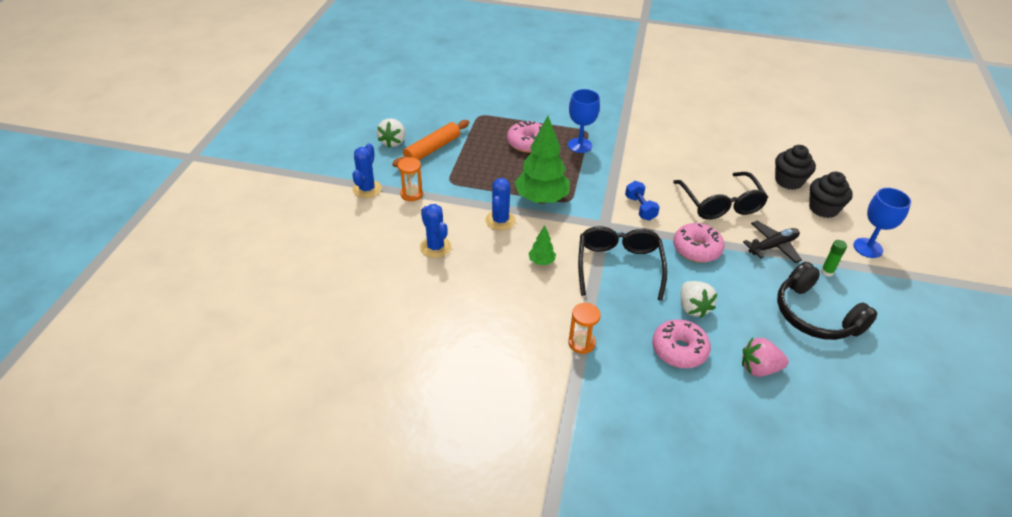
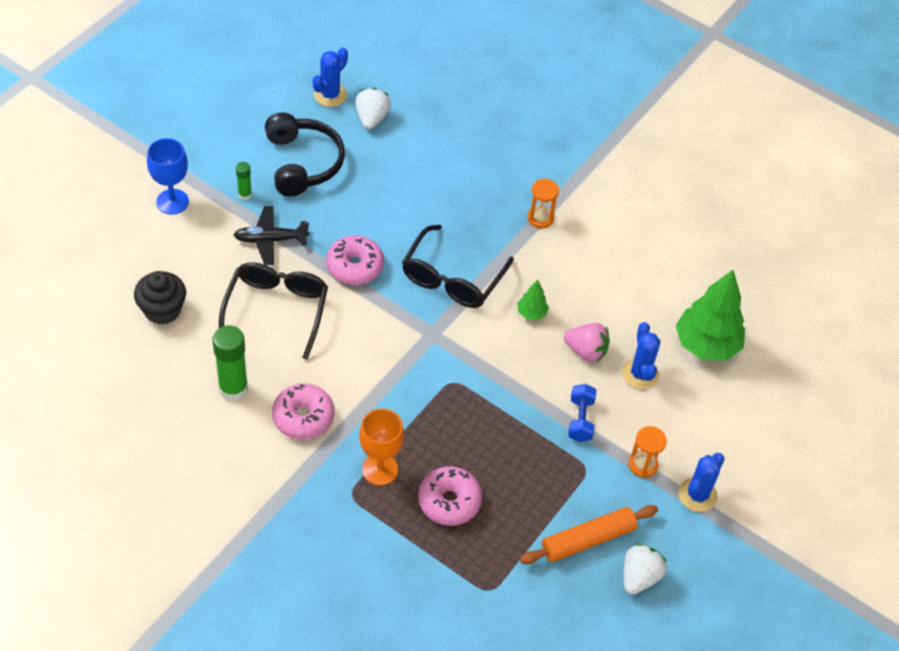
camera: 160 degrees left, 10 degrees up
(500, 220) = (550, 383): blue cactus -> blue cactus (330, 95)
(541, 199) = (484, 396): green tree -> green tree (706, 345)
(579, 145) = (380, 469): blue goblet -> orange goblet
(640, 208) = (375, 339): blue dumbbell -> blue dumbbell (580, 420)
(679, 350) = (456, 181): pink donut -> pink donut (303, 417)
(693, 308) = (411, 211): white strawberry -> white strawberry (371, 118)
(701, 156) = (233, 389): none -> green glue stick
(759, 368) = (398, 142): pink strawberry -> pink strawberry (586, 351)
(823, 208) = (165, 260): black cupcake -> none

